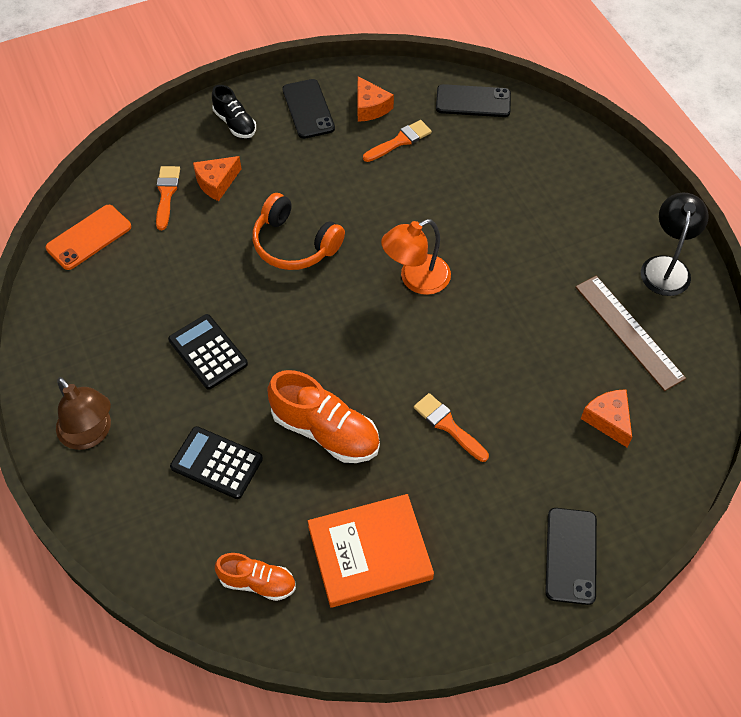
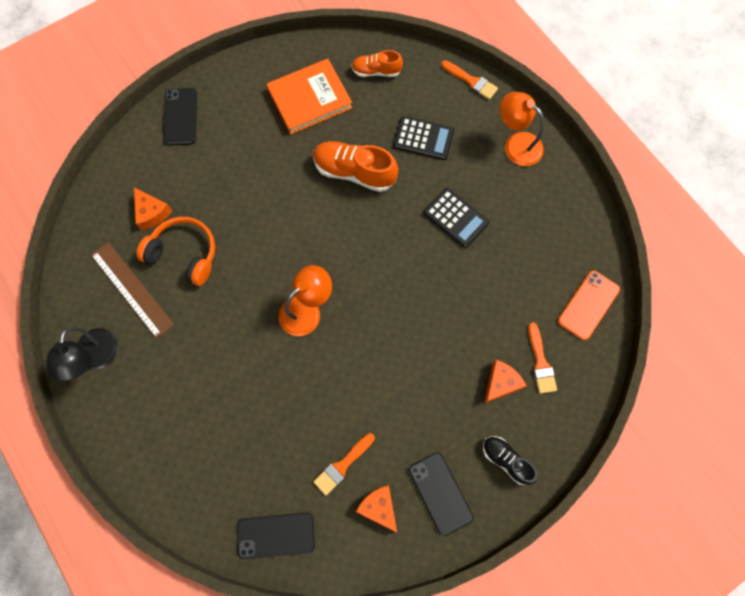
camera: 170 degrees right, 15 degrees up
(90, 434) = (516, 144): brown lamp -> orange lamp
(294, 244) = (414, 327): orange headphones -> orange headphones (184, 254)
(448, 426) = (268, 190): orange brush -> orange brush (471, 81)

